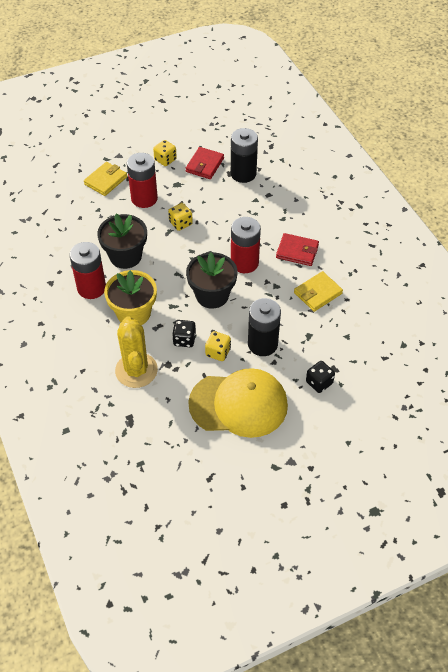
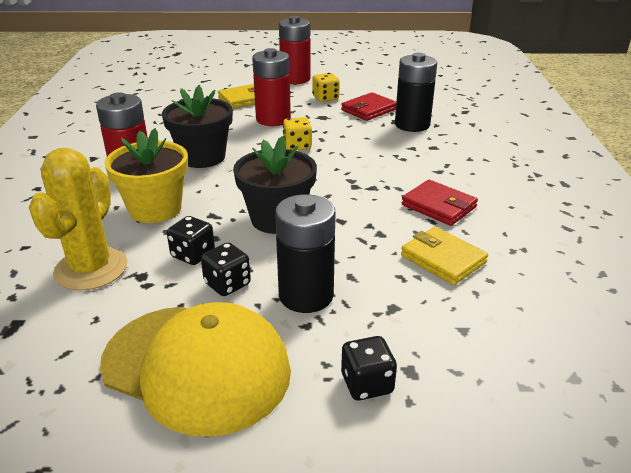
camera: 25 degrees right, 20 degrees down
(218, 352) = (227, 284): yellow dice -> black dice
(244, 263) = (351, 199): red battery -> red battery (295, 79)
(318, 293) = (443, 259): yellow wallet -> yellow wallet turned 60 degrees clockwise

